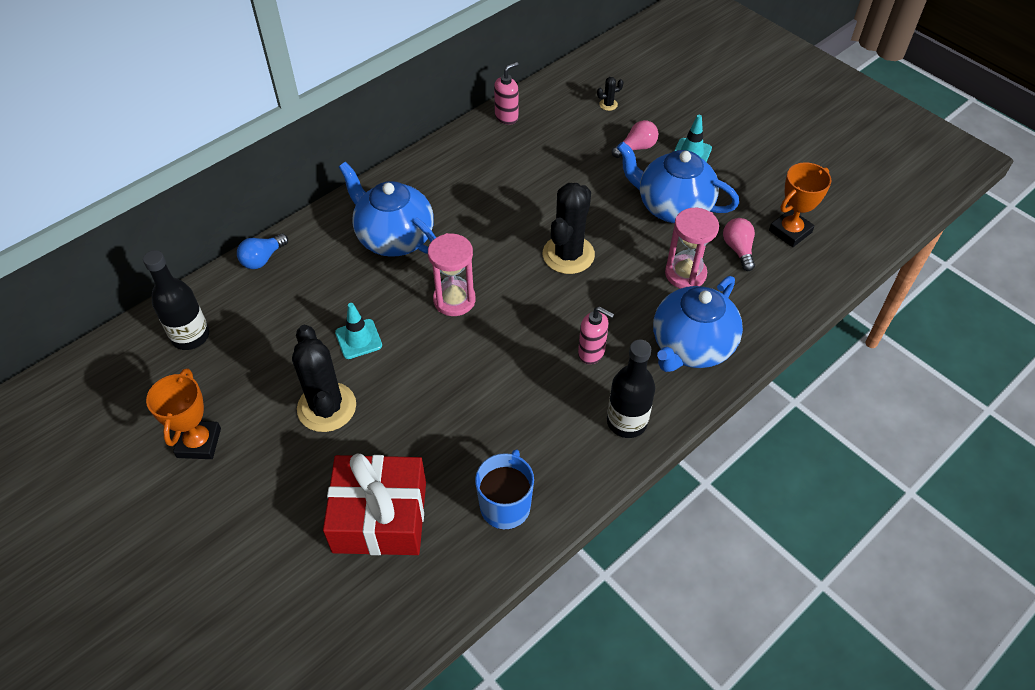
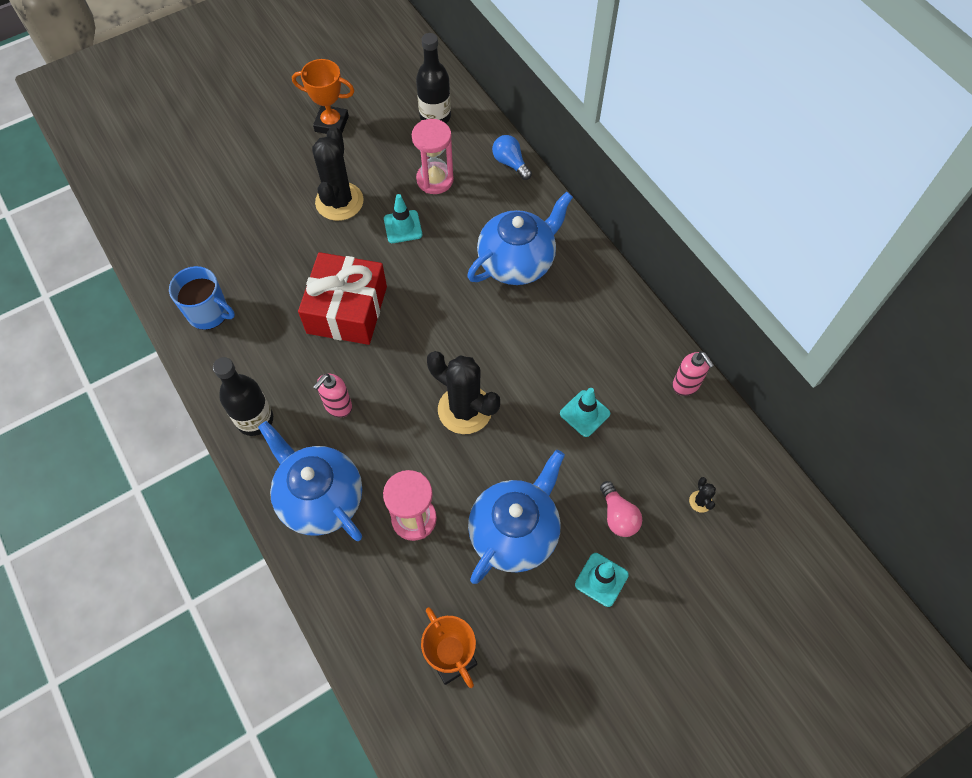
camera: 100 degrees right, 10 degrees up
(326, 407) = (339, 201): black cactus -> black cactus turned 75 degrees counterclockwise
(380, 516) = (230, 230): red gift -> red gift (347, 310)
(454, 300) = (429, 302): pink hourglass -> pink hourglass (435, 180)
(550, 175) = (584, 413): none -> turquoise traffic cone
(738, 249) = (436, 587): pink light bulb -> none

